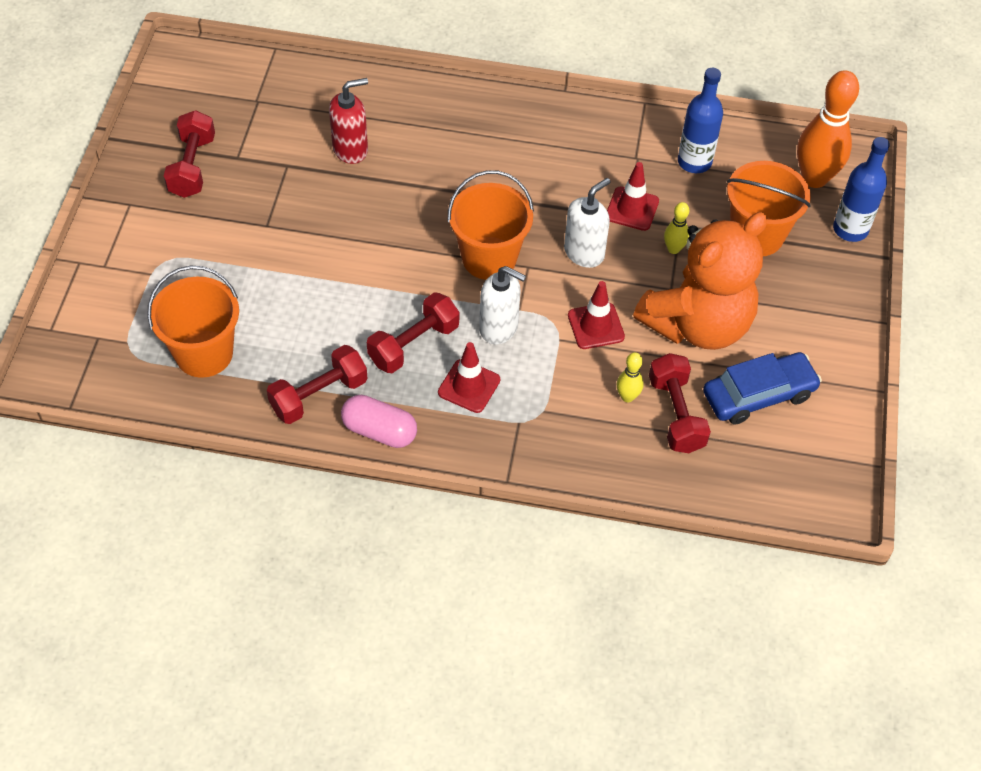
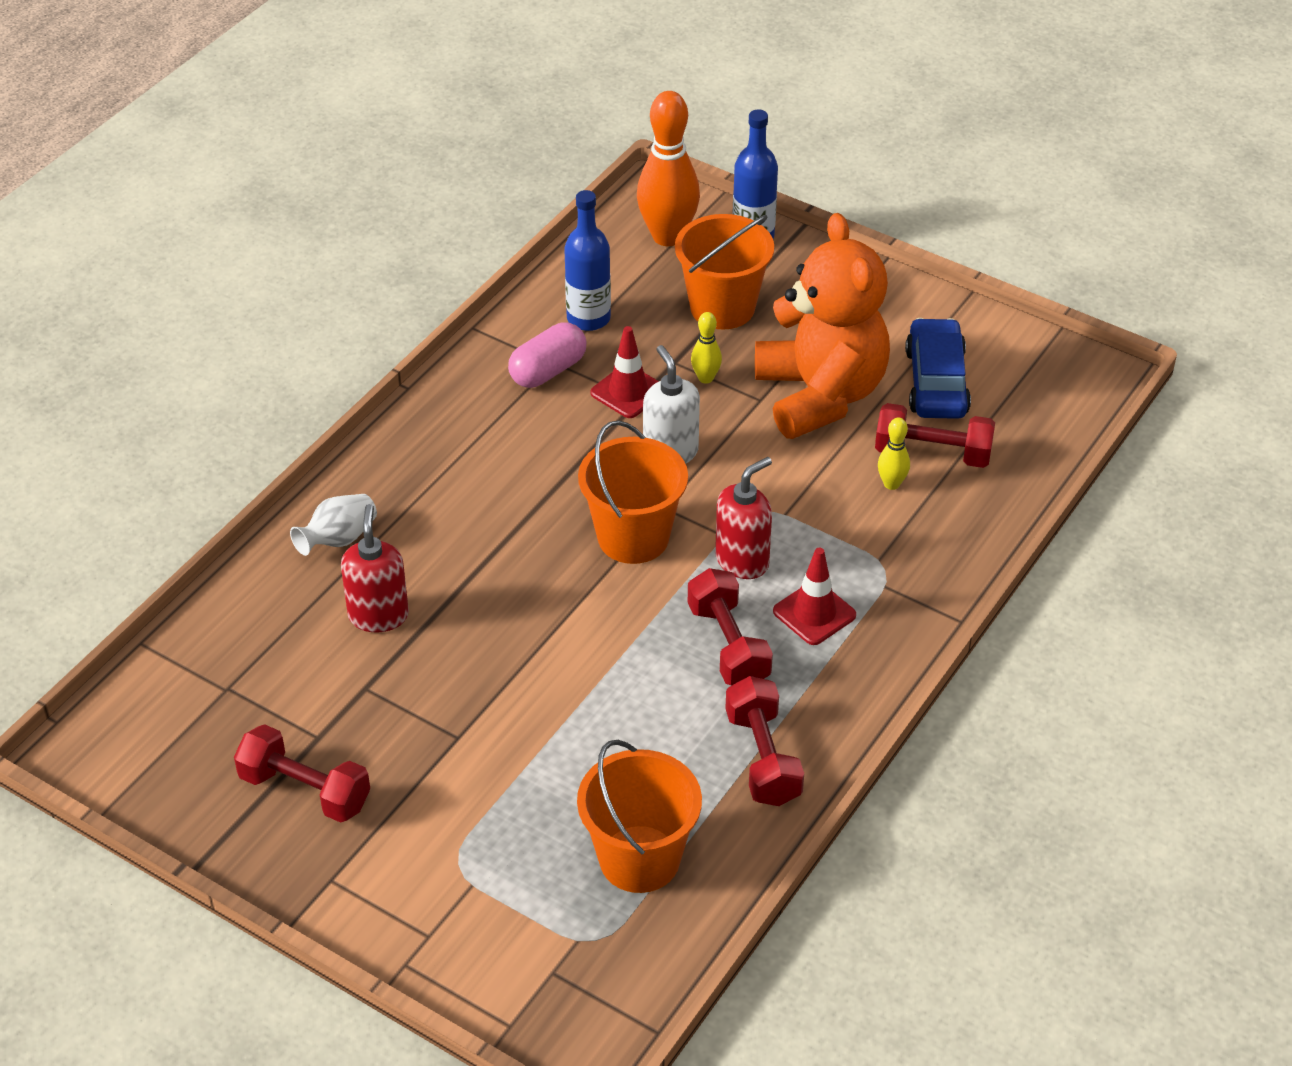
camera: 65 degrees left, 10 degrees down
(379, 431) = (842, 714): pink capsule -> pink capsule (548, 371)
(406, 106) = (338, 539): none -> white vase
(499, 328) = (742, 561): white soap dispenser -> red soap dispenser
(596, 326) = (781, 477): red traffic cone -> none

